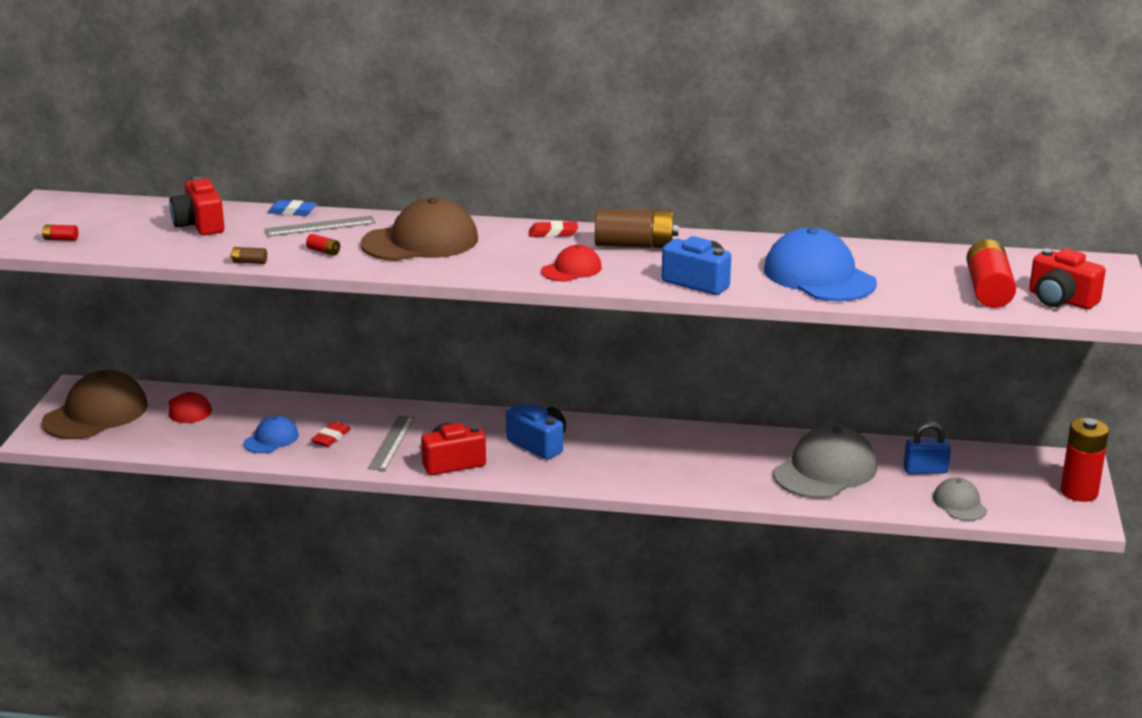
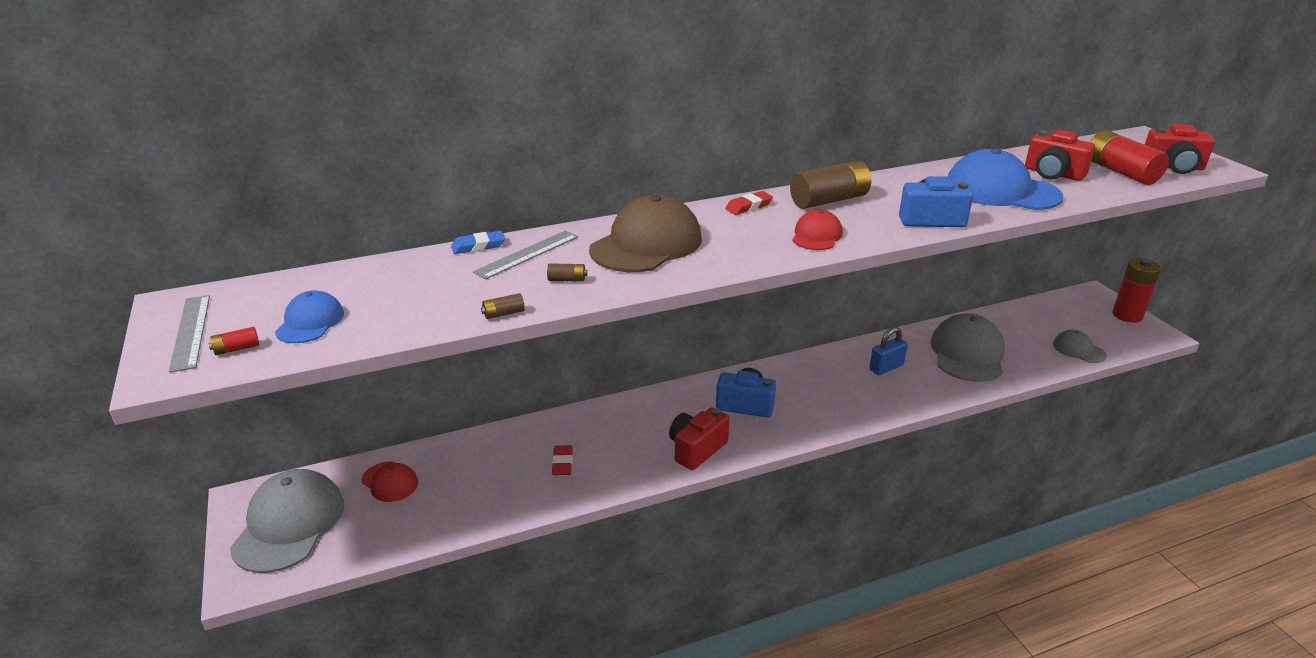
camera: 30 degrees left, 5 degrees up
(96, 413) = (289, 524): brown cap -> grey cap
(200, 225) = (393, 285): red camera -> red camera (1053, 174)
(271, 439) = (507, 486): blue cap -> blue cap (310, 322)
(324, 251) = (567, 280): red battery -> brown battery
(391, 443) = (623, 448): grey ruler -> grey ruler (191, 332)
(925, 470) = (1024, 331): blue padlock -> blue padlock (886, 367)

